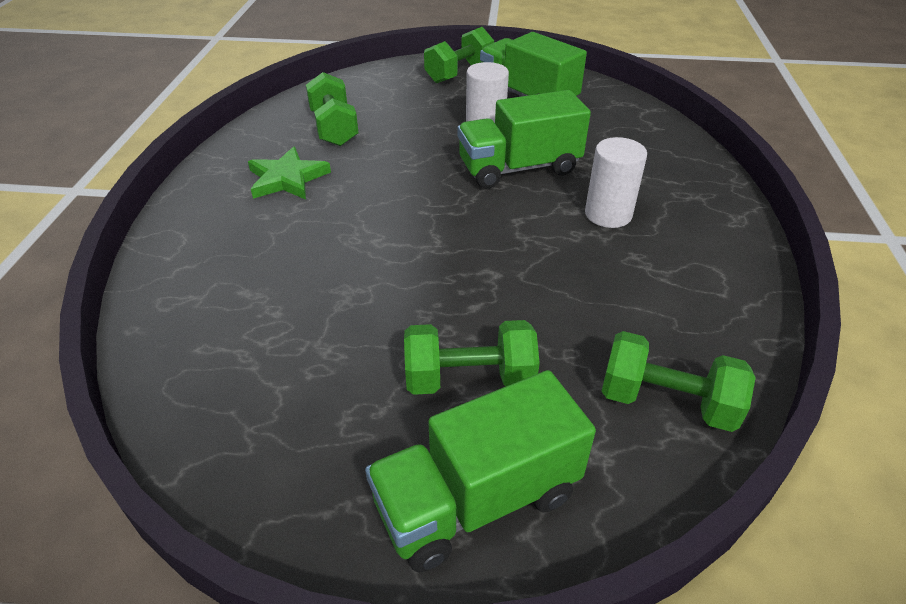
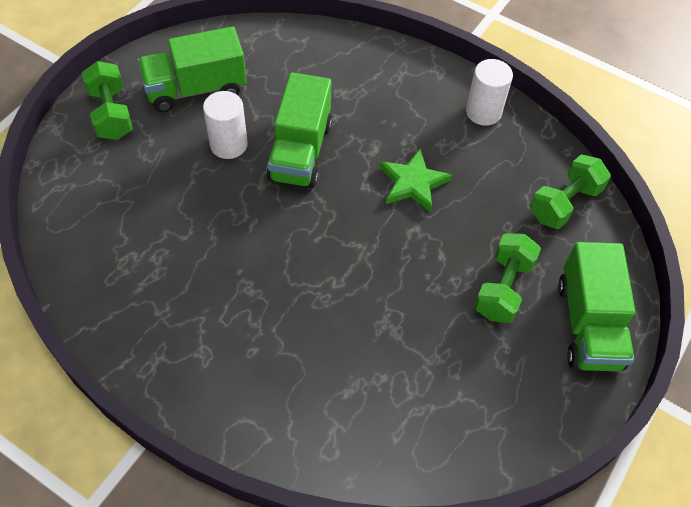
camera: 65 degrees left, 15 degrees up
(287, 178) = (205, 316): green star -> green star (413, 183)
(334, 128) = (141, 251): green dumbbell -> none
(608, 214) = (391, 132): white cylinder -> white cylinder (483, 112)

